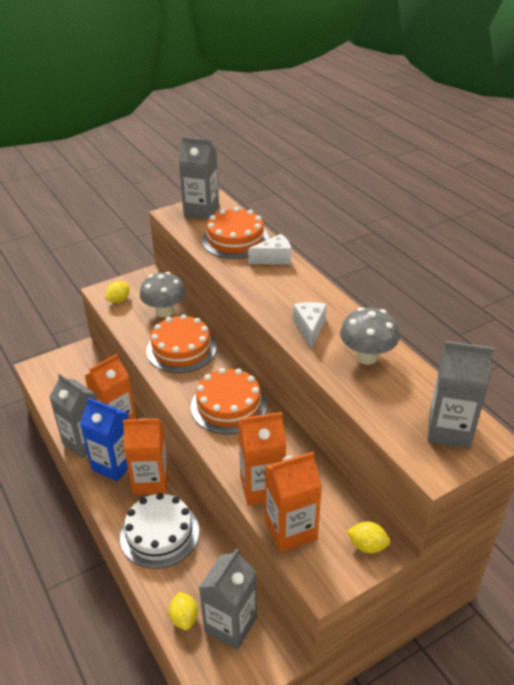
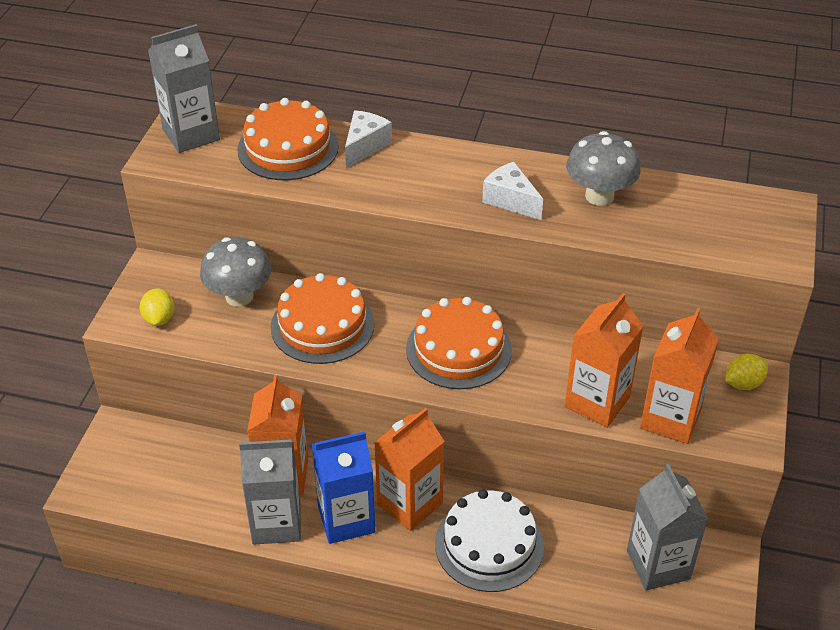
camera: 45 degrees left, 5 degrees up
(184, 618) = (613, 595): yellow lemon -> none
(449, 430) = (750, 219): grey carton -> none

